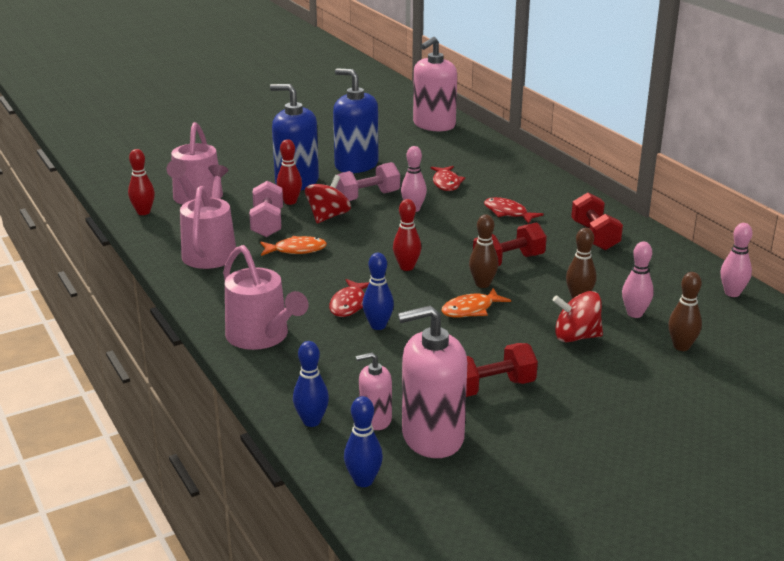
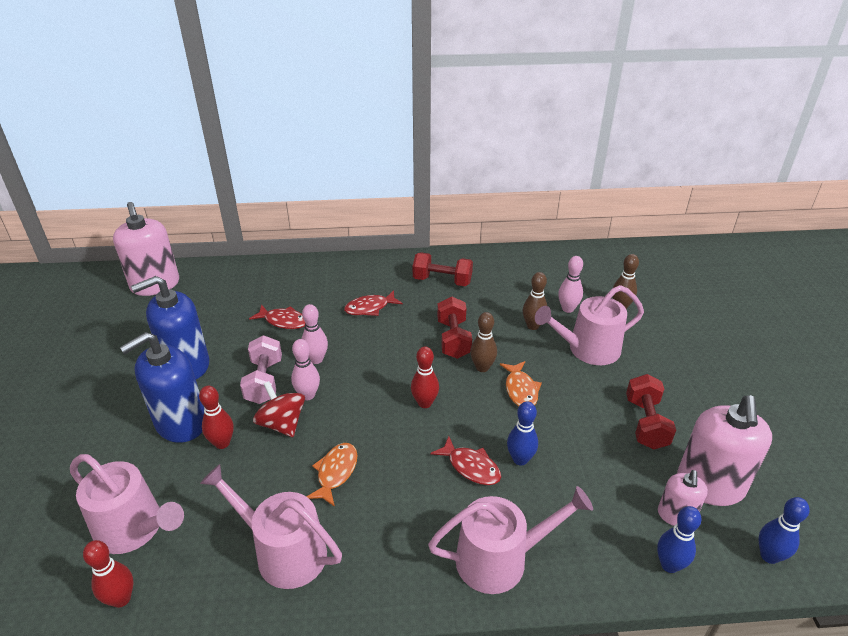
camera: 65 degrees left, 10 degrees up
(267, 223) = (257, 478): pink dumbbell -> none
(576, 337) = (588, 349): red spinning top -> pink watering can
(732, 293) = (560, 258): pink bowling pin -> pink bowling pin (308, 395)

